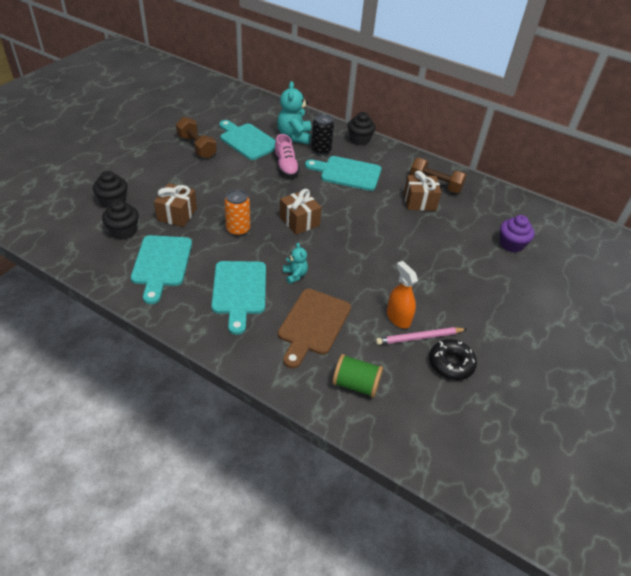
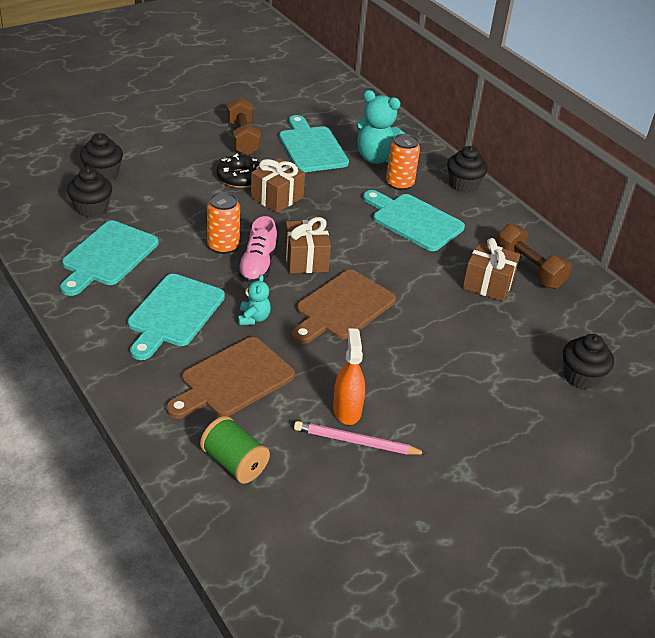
camera: 25 degrees right, 5 degrees down
(177, 214) = (164, 208): brown gift -> brown gift (277, 197)
(286, 166) = (337, 190): pink shoe -> pink shoe (258, 265)
(294, 136) = (376, 158): turquoise teddy bear -> turquoise teddy bear turned 90 degrees counterclockwise
(321, 150) = (399, 184): black can -> orange can
(346, 247) = (342, 307): none -> brown cutting board
(451, 364) = (374, 486): black donut -> black donut (240, 178)
(511, 244) = (581, 377): purple cupcake -> black cupcake

